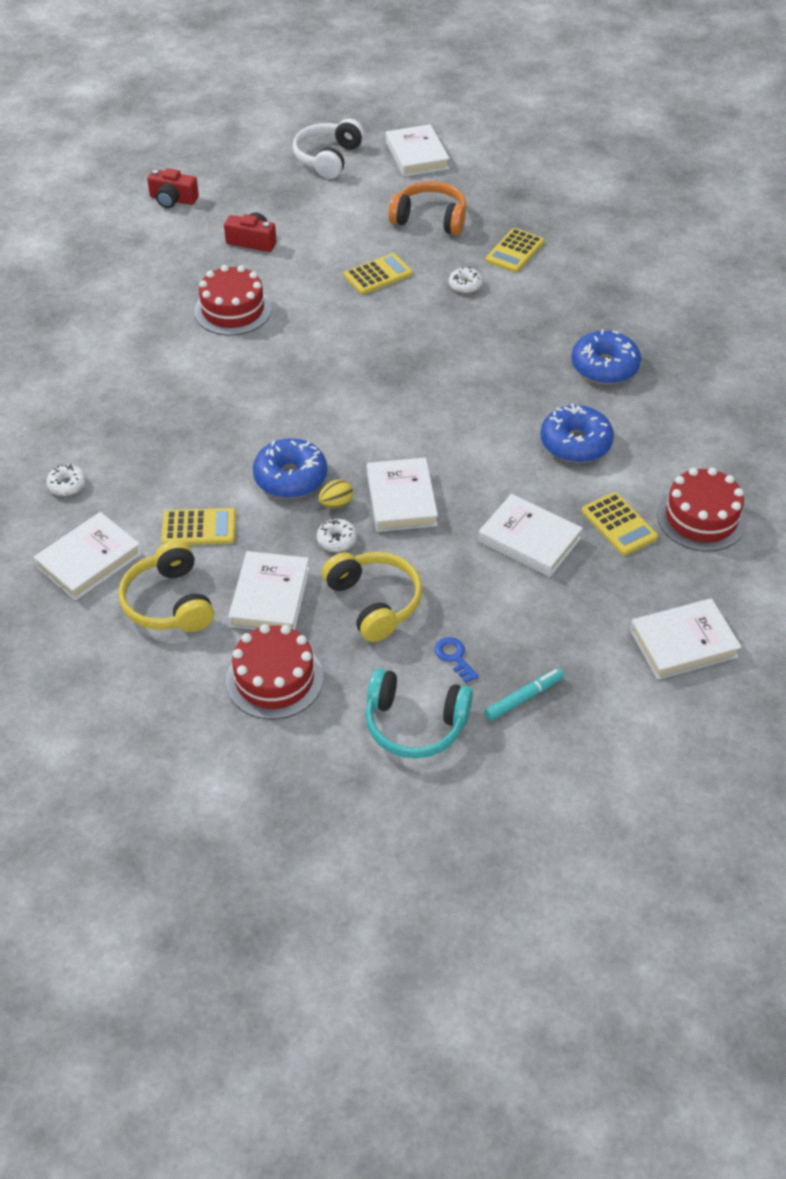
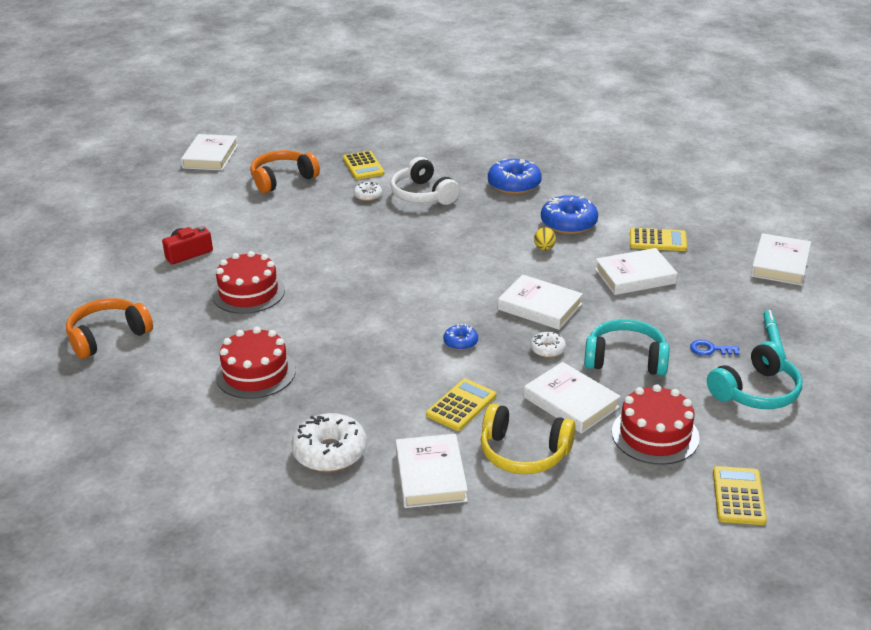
camera: 50 degrees left, 15 degrees down
(67, 485) = (330, 452): white donut -> white donut, size x1.90
(98, 276) = (108, 336): none -> orange headphones
(173, 199) = (80, 266): red camera -> none
(290, 477) = (460, 342): blue donut -> blue donut, size x0.53
(328, 158) = (152, 187): white headphones -> white headphones (423, 195)
(336, 504) = (511, 334): yellow egg -> yellow egg (544, 248)
(374, 602) = (625, 359): yellow headphones -> turquoise headphones
(378, 275) = (306, 221): yellow calculator -> yellow calculator (738, 496)
(416, 155) = (210, 156): white book -> white book turned 75 degrees clockwise
(701, 518) = (683, 213): red cake -> red cake (255, 373)

